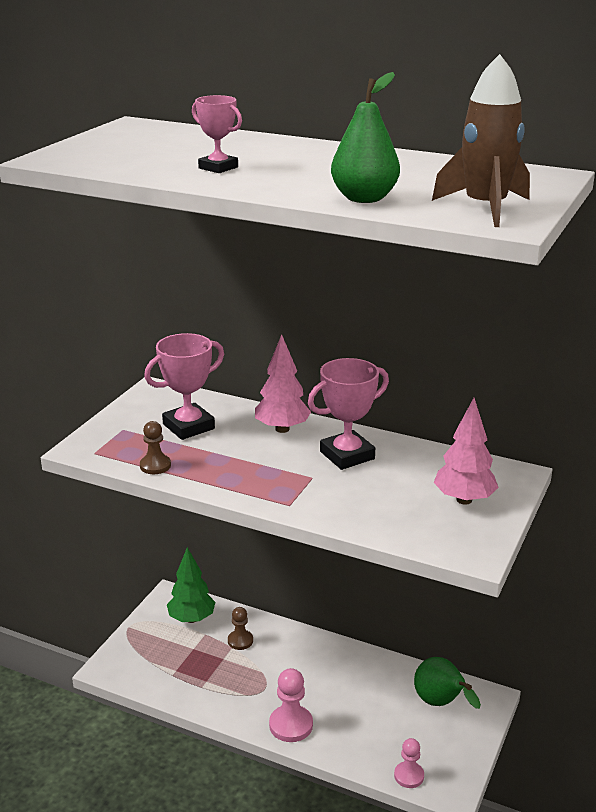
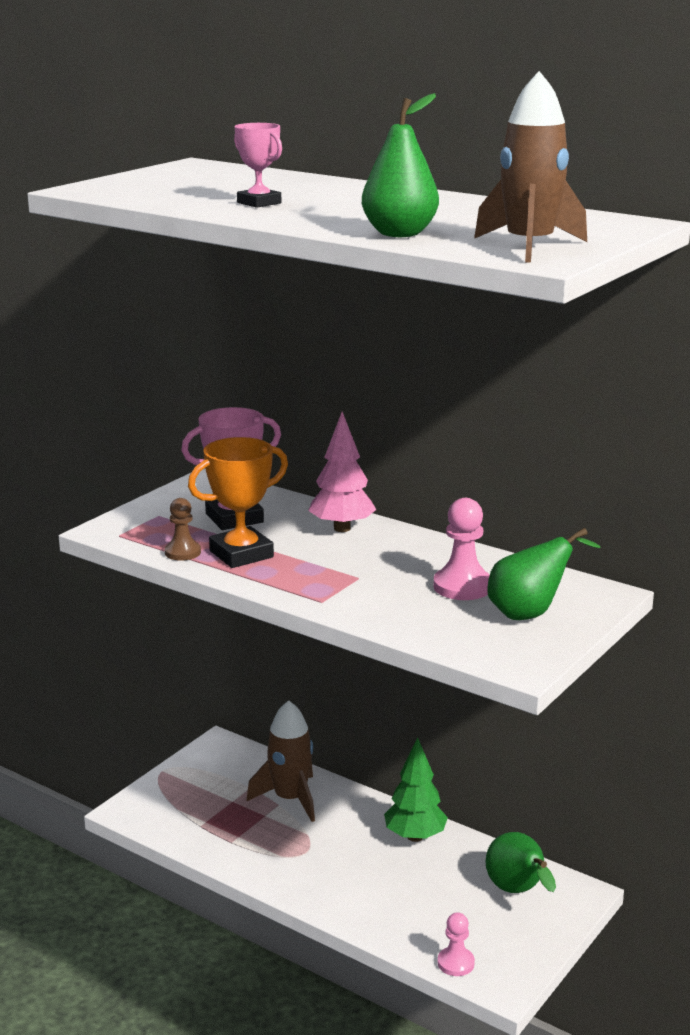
camera: 10 degrees right, 5 degrees down
(191, 619) = (238, 770): green tree -> green tree (415, 837)
(206, 463) = (241, 554): none -> orange trophy
(240, 641) = (290, 799): brown pawn -> brown rocket
(291, 725) = (327, 893): pink pawn -> pink pawn (462, 586)
(347, 455) = (408, 559): pink trophy -> none
(464, 500) = (530, 613): pink tree -> green pear

